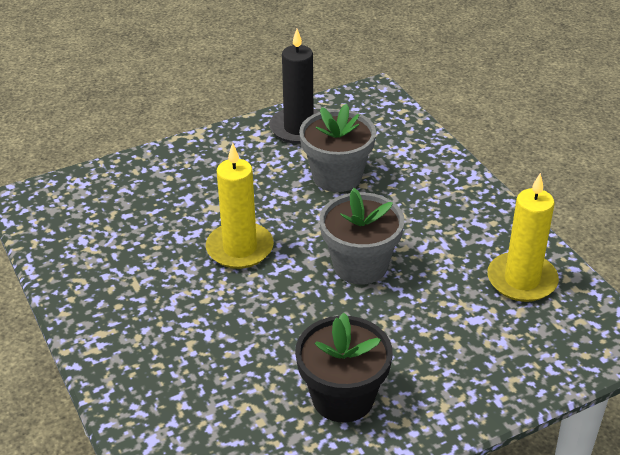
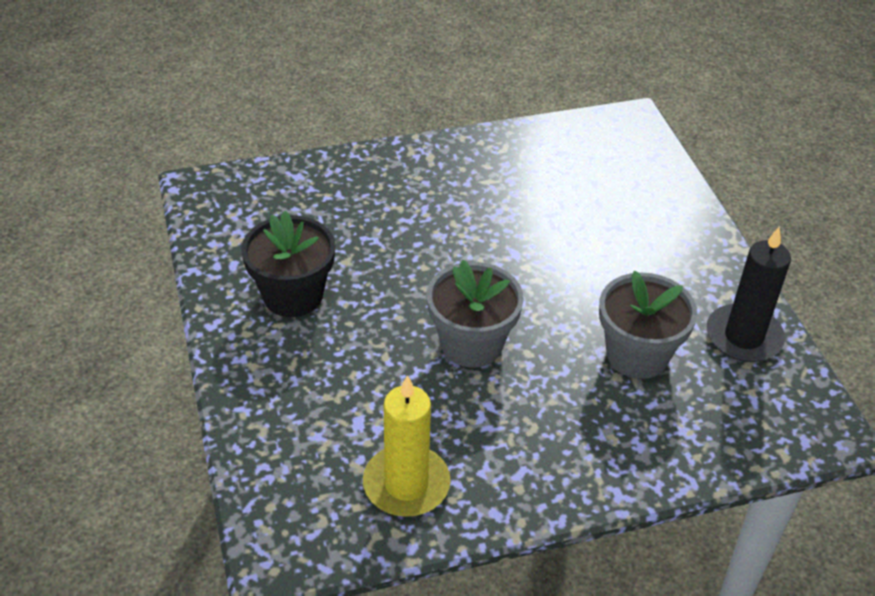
camera: 100 degrees right, 5 degrees up
(240, 248) = (522, 255): yellow candle -> none

